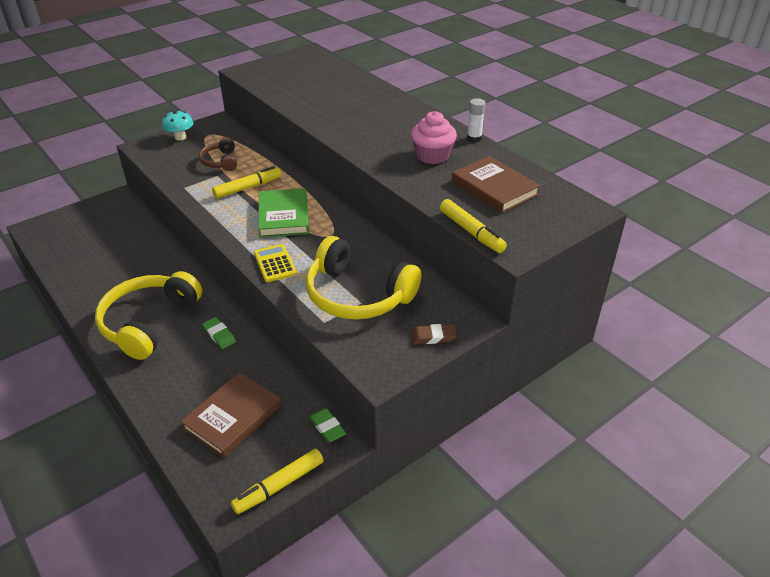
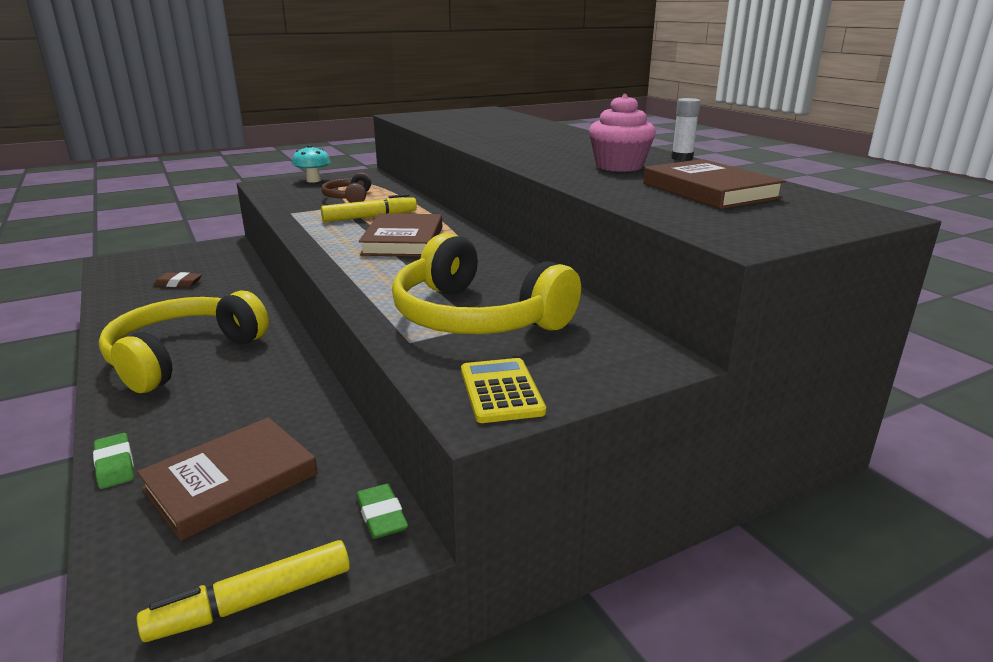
camera: 10 degrees right, 15 degrees down
(219, 335) = (270, 378): green eraser -> green eraser (115, 465)
(275, 264) = (367, 279): yellow calculator -> yellow calculator (501, 391)
(283, 216) = (403, 241): green book -> brown book
(433, 337) = (588, 374): brown eraser -> brown eraser (178, 283)
(471, 232) = (668, 221): yellow marker -> none

